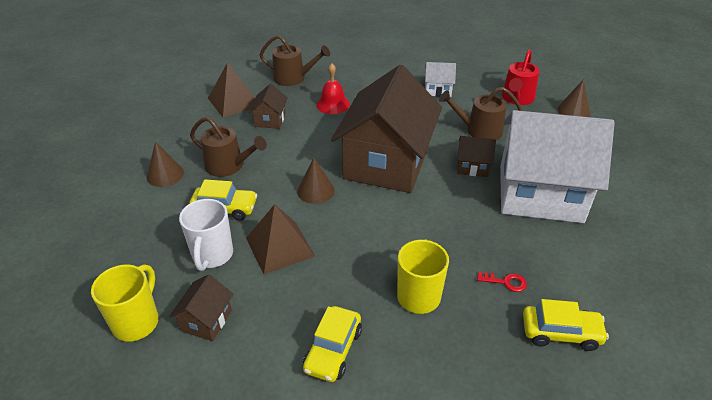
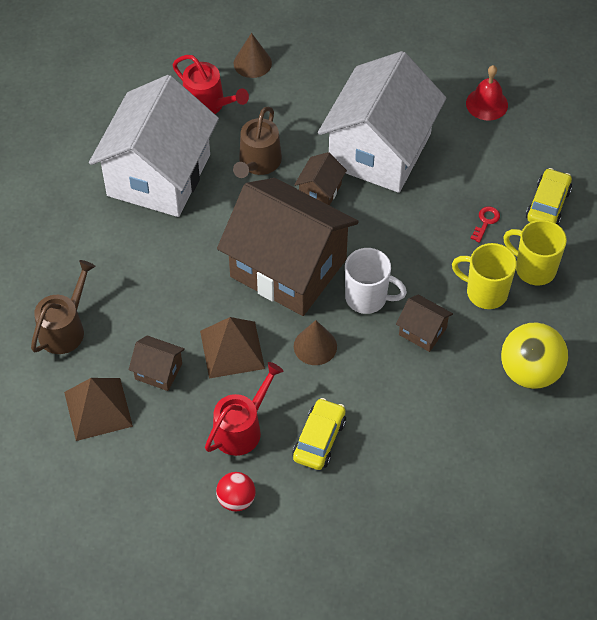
camera: 75 degrees left, 15 degrees up
(137, 322) = (462, 530): yellow mug -> yellow mug (534, 268)
(165, 174) = (236, 500): brown cone -> red ball
(206, 320) = (474, 469): brown house -> brown house (422, 331)
(212, 255) = (389, 458): white mug -> white mug (367, 298)
(228, 166) = (241, 429): brown watering can -> red watering can
(280, 247) = (393, 394): brown pyramid -> brown pyramid (232, 349)
(333, 104) = (149, 295): red bell -> red bell (487, 104)
(333, 350) = (530, 372): yellow car -> yellow ball
(438, 90) = (159, 175): white house -> white house, size x2.48

